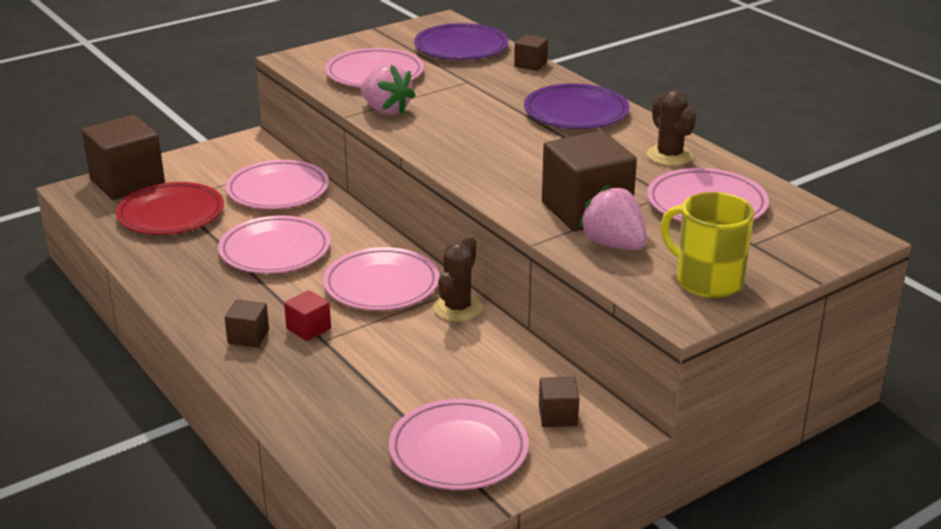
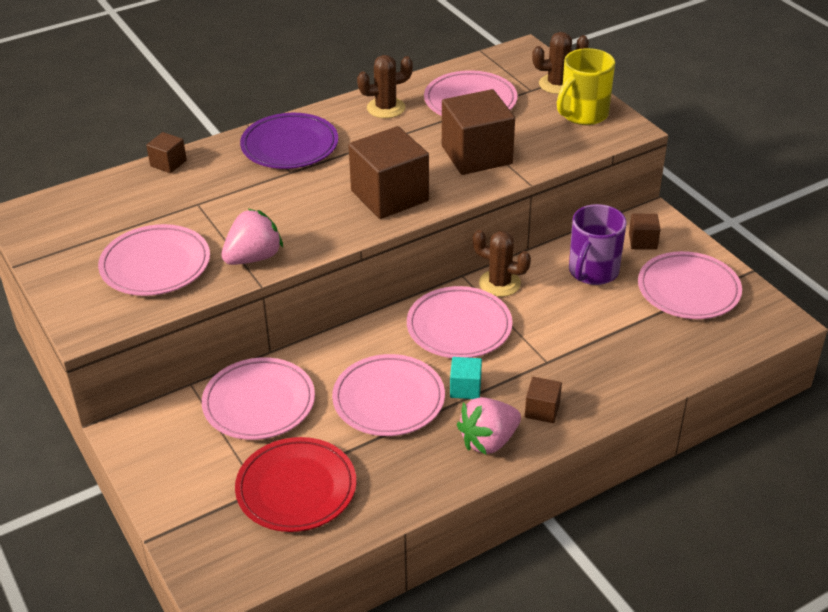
camera: 85 degrees left, 10 degrees up
(127, 182) = (205, 538): brown cube -> brown cube (389, 196)
(286, 291) = (465, 388): none -> turquoise cube
(308, 328) = (529, 371): red cube -> none
(461, 47) = (104, 204): purple plate -> none
(487, 373) = (592, 271): none -> purple mug
(613, 244) = (532, 147): pink strawberry -> pink strawberry (489, 441)
(777, 262) = (557, 84): none -> brown cactus

